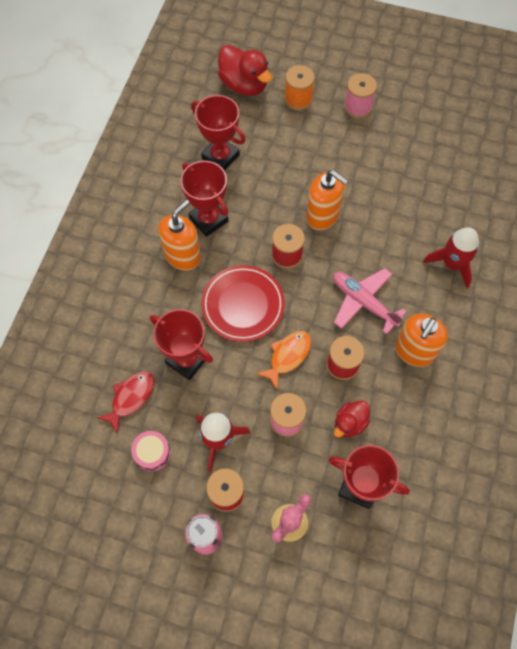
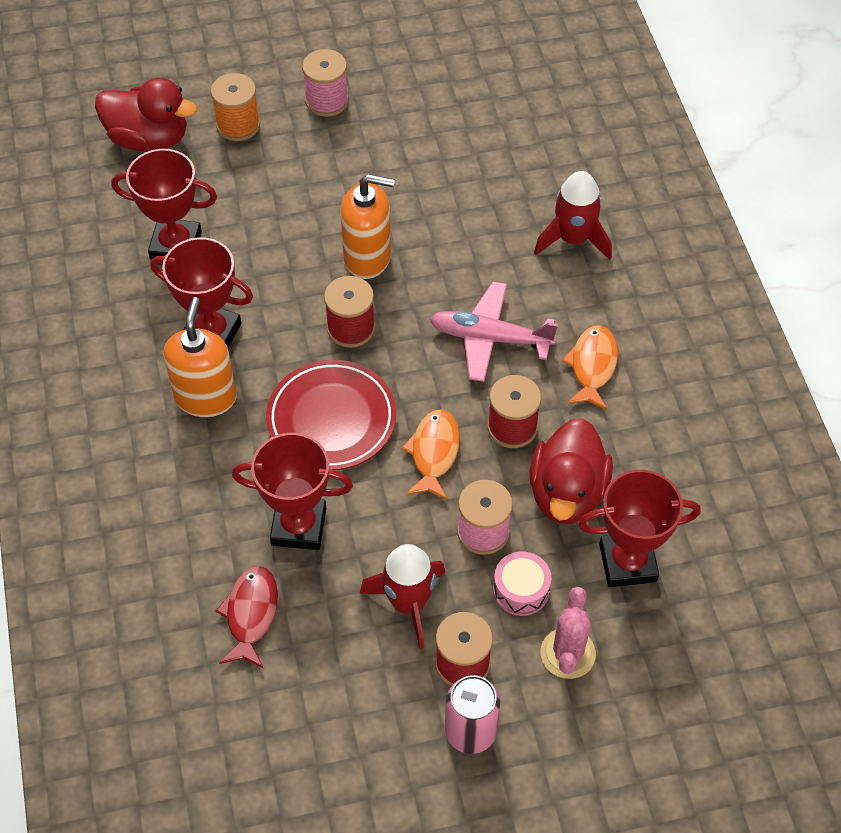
camera: 30 degrees left, 10 degrees down
(152, 453) = (328, 668): pink drum -> pink drum (521, 590)
(350, 423) = (567, 493): red duck -> red duck, size x1.71
(414, 351) = (592, 366): orange soap dispenser -> orange fish

